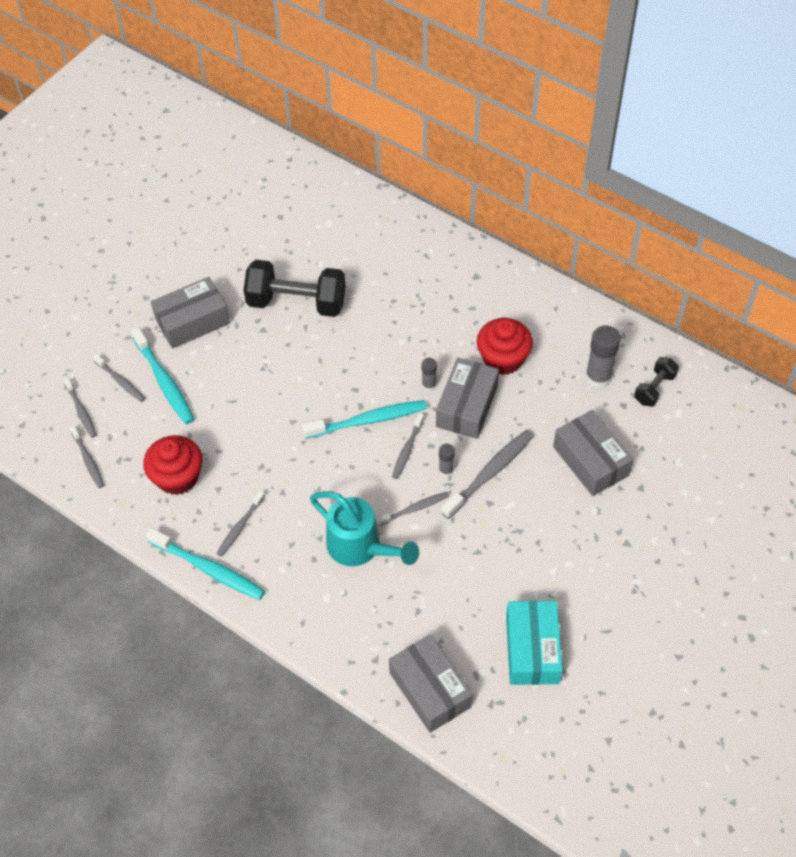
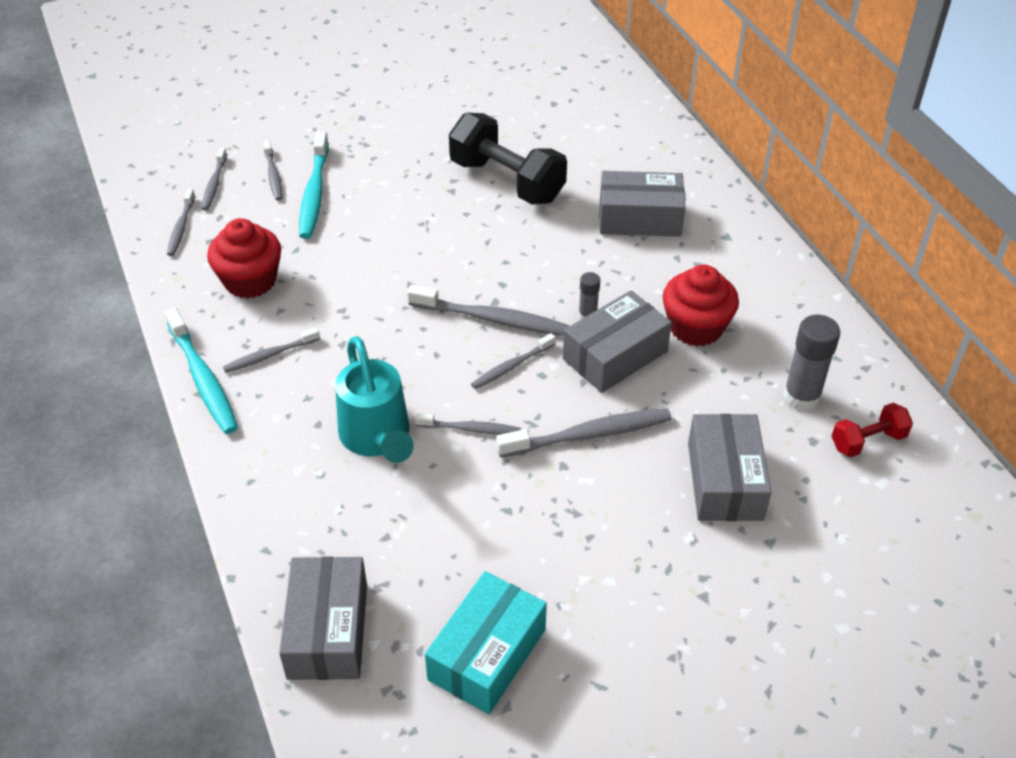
camera: 30 degrees right, 10 degrees down
(192, 321) = (388, 155): grey box -> grey box (639, 218)
(368, 420) = (492, 319): turquoise toothbrush -> grey toothbrush
(446, 470) = (538, 407): grey glue stick -> none
(654, 388) = (868, 441): black dumbbell -> red dumbbell

